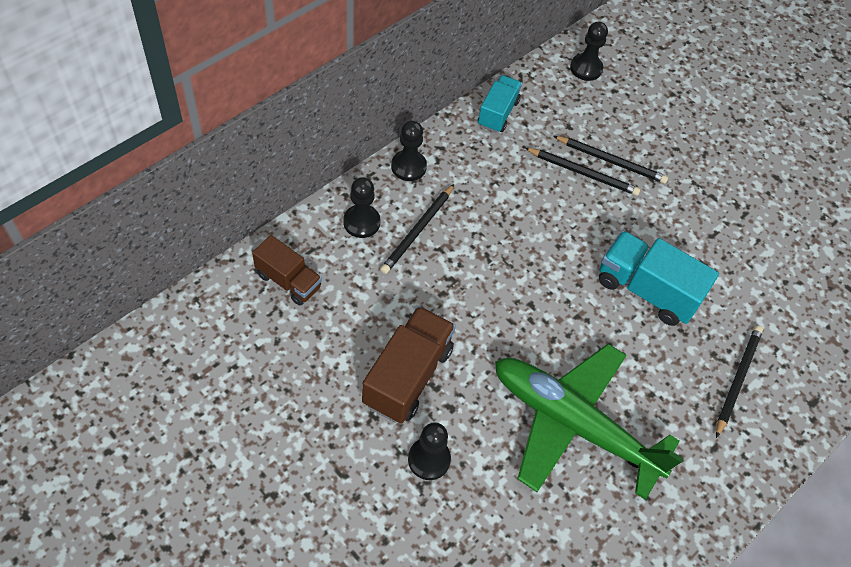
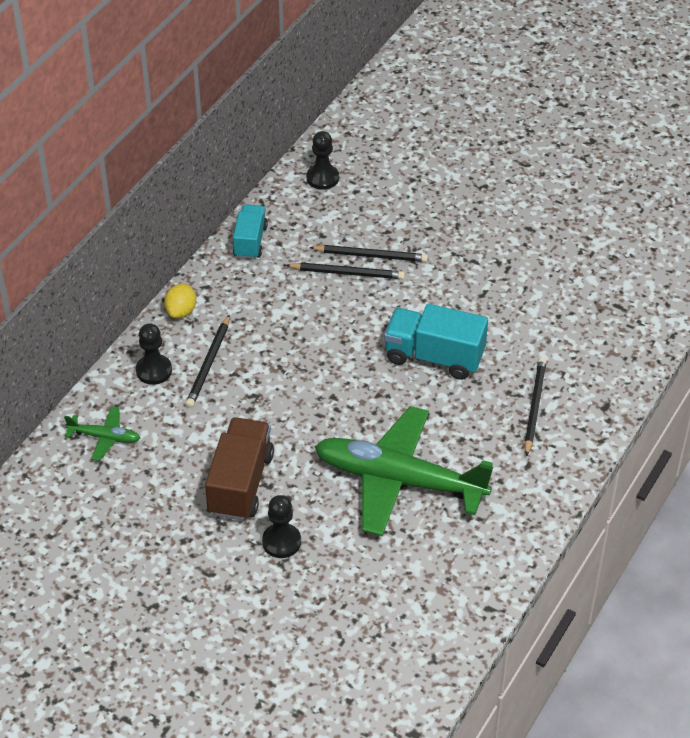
camera: 10 degrees left, 10 degrees down
(288, 281) = (104, 437): brown truck -> green plane
(408, 167) = (181, 311): black pawn -> yellow lemon

